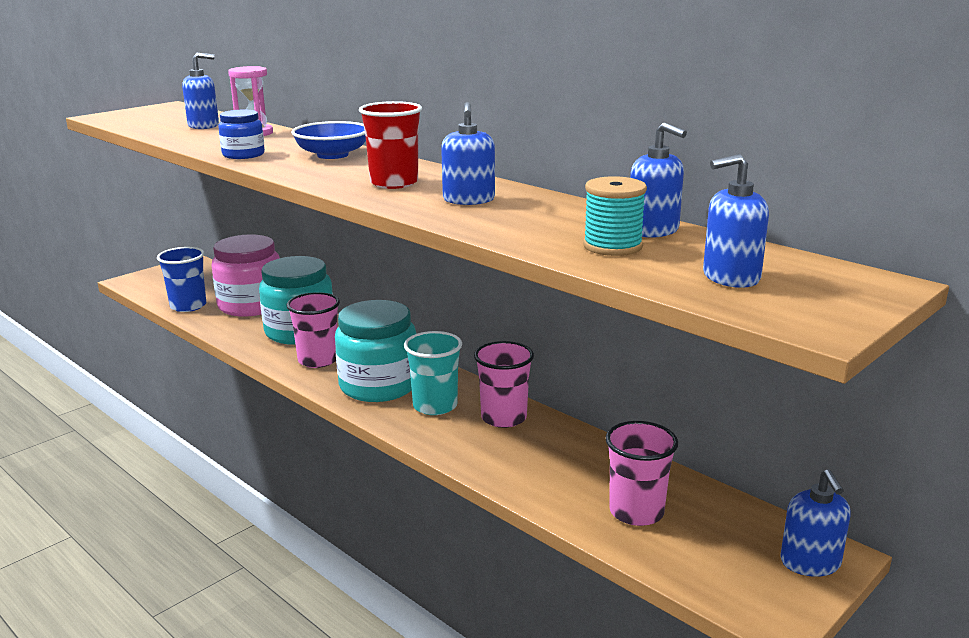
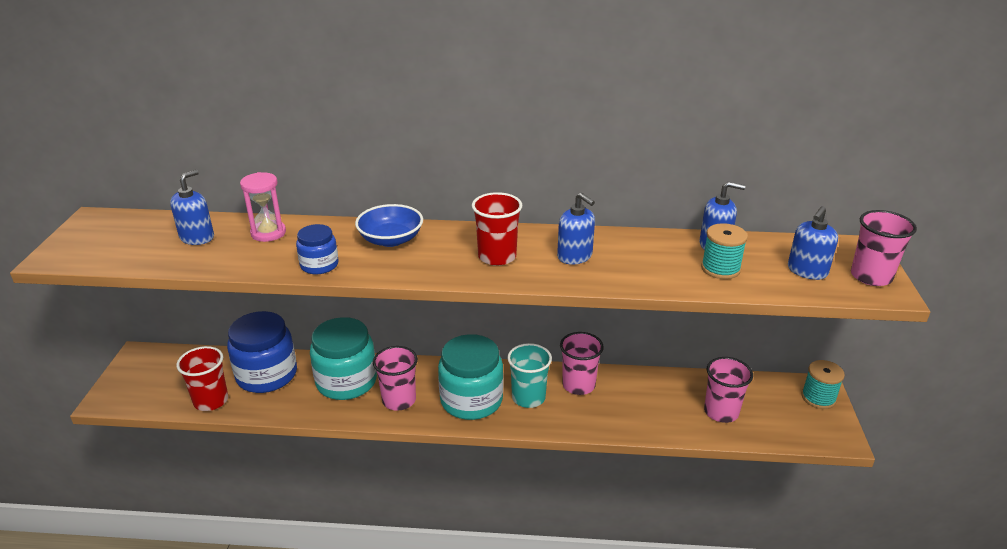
camera: 40 degrees left, 10 degrees up
(188, 306) = (211, 401): blue cup -> red cup
(251, 305) = (267, 375): pink jar -> blue jar
(810, 563) = (818, 398): blue soap dispenser -> turquoise spool
(823, 307) = (871, 276): none -> pink cup

